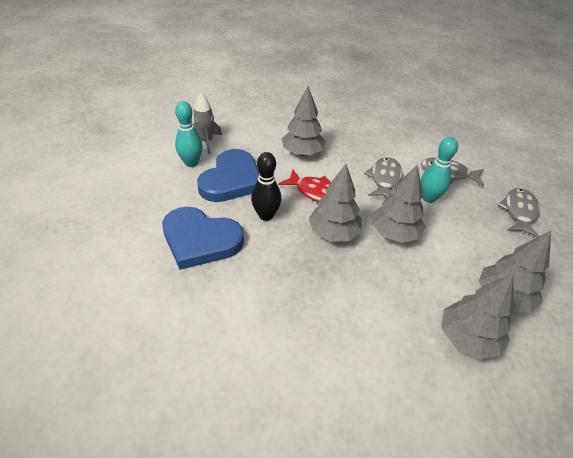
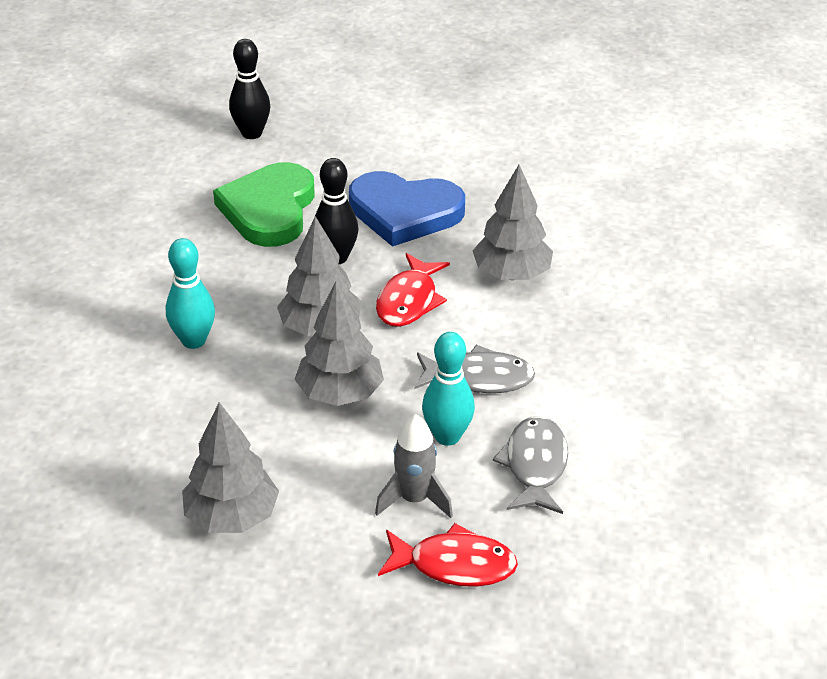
camera: 80 degrees right, 5 degrees down
(100, 237) = (251, 133): none -> black bowling pin
(191, 163) = (429, 168): turquoise bowling pin -> turquoise bowling pin (193, 341)
(200, 240) = (269, 209): blue heart -> green heart
(206, 142) = (490, 170): grey rocket -> grey rocket (414, 499)
(467, 338) = (150, 471): grey tree -> none
(519, 212) = (454, 565): grey fish -> red fish

